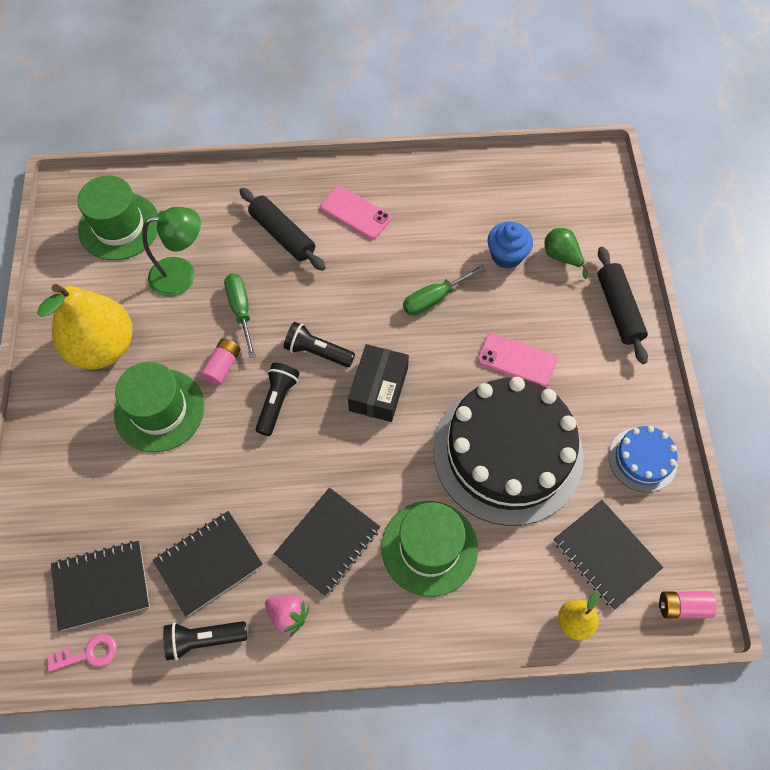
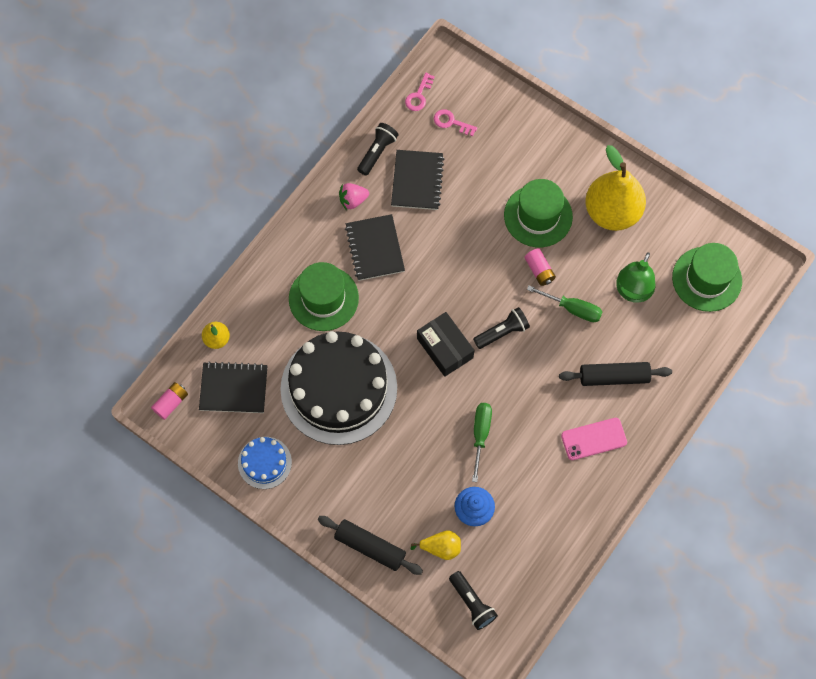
camera: 130 degrees right, 5 degrees up
(101, 586) = (451, 122): black notebook -> pink key
(277, 402) = (487, 284): black flashlight -> black flashlight (472, 603)
(517, 360) = (392, 447): pink phone -> none
(562, 257) = (441, 547): green pear -> yellow pear

